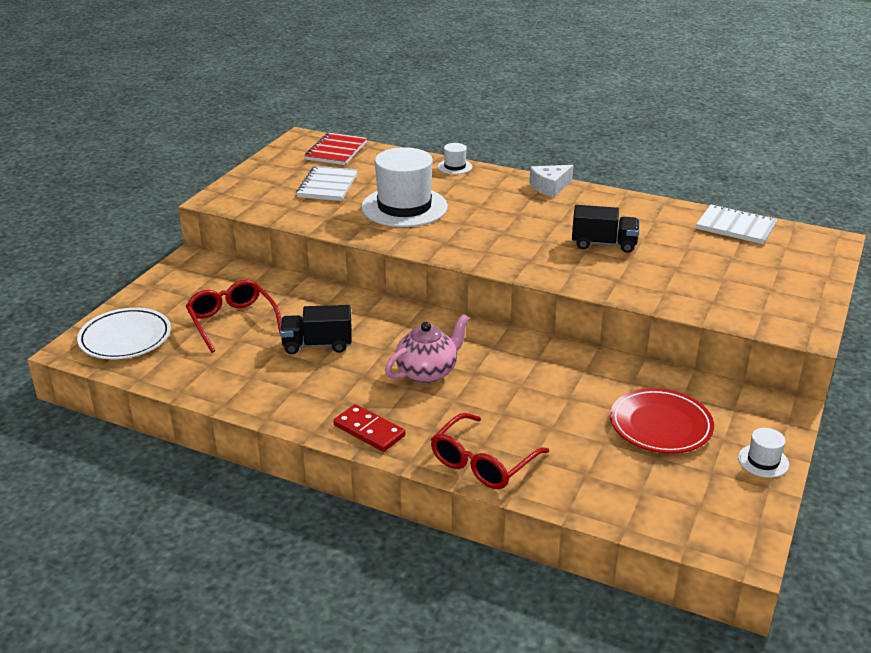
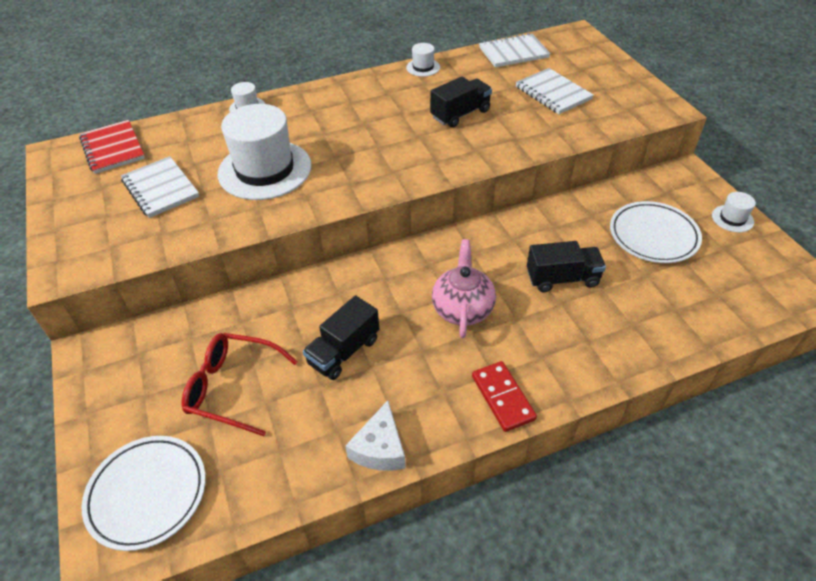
camera: 45 degrees left, 15 degrees up
(369, 430) = (503, 397): red domino -> red domino turned 75 degrees clockwise
(483, 462) = (611, 355): red glasses -> none
(530, 402) = (562, 279): none -> black truck
(550, 187) = (349, 87): white cheese -> white cheese (380, 448)
(633, 201) = (423, 67): none -> white hat
(660, 425) = (653, 236): red plate -> white plate
(714, 269) = (553, 93): none -> white notebook

